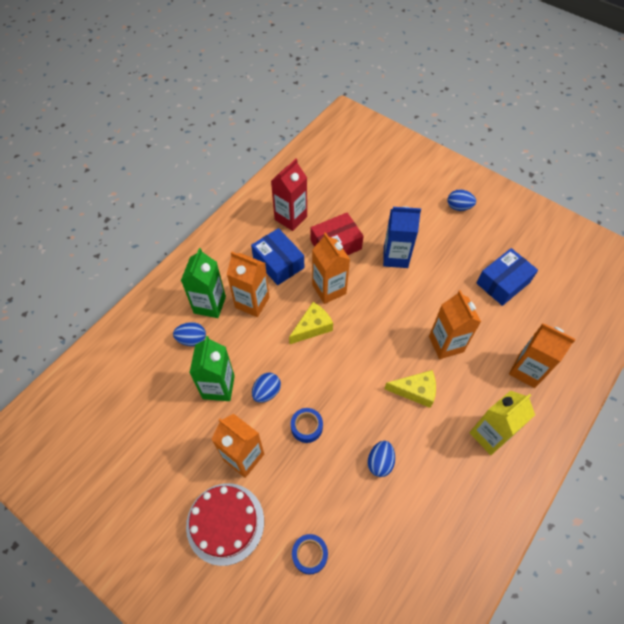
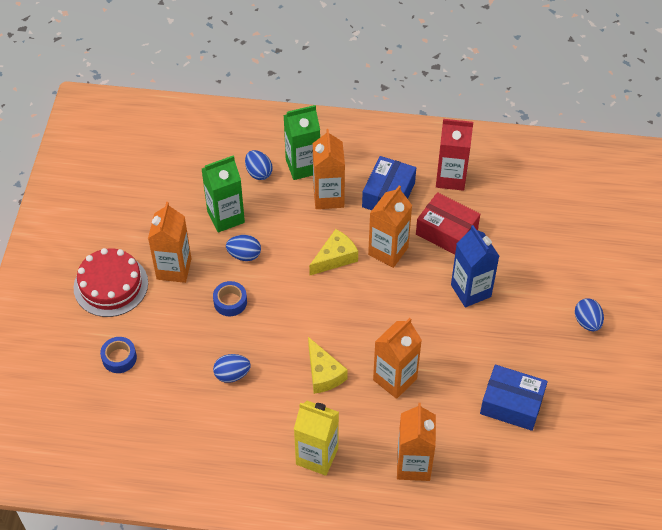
camera: 60 degrees right, 5 degrees down
(312, 327) = (335, 258): yellow cheese -> yellow cheese turned 60 degrees counterclockwise

